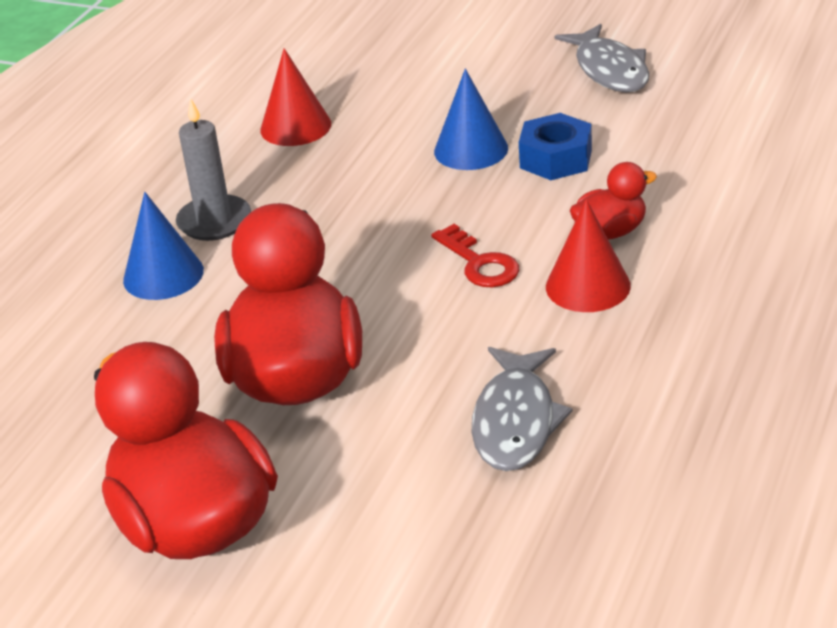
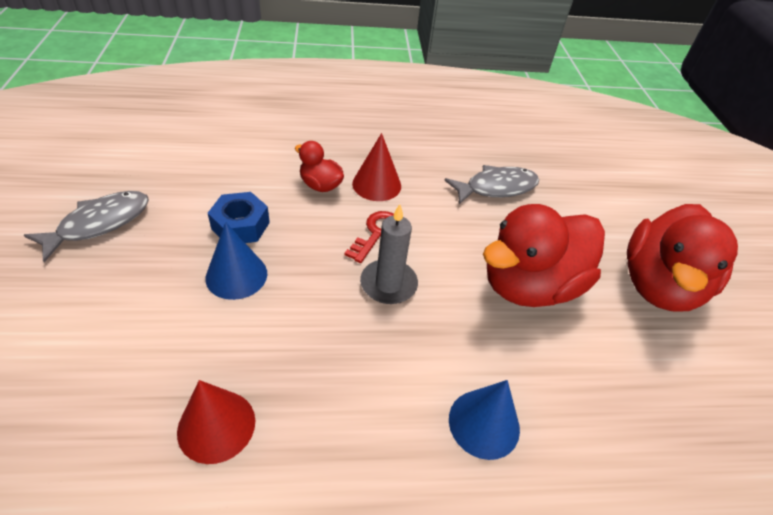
camera: 125 degrees left, 10 degrees up
(214, 221) = (397, 421): grey candle -> grey candle (388, 284)

